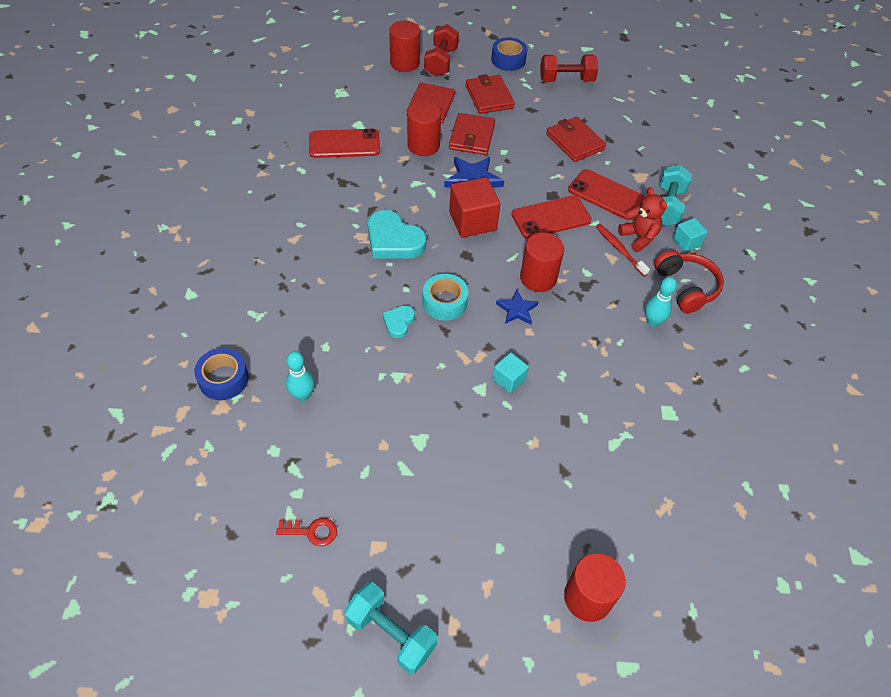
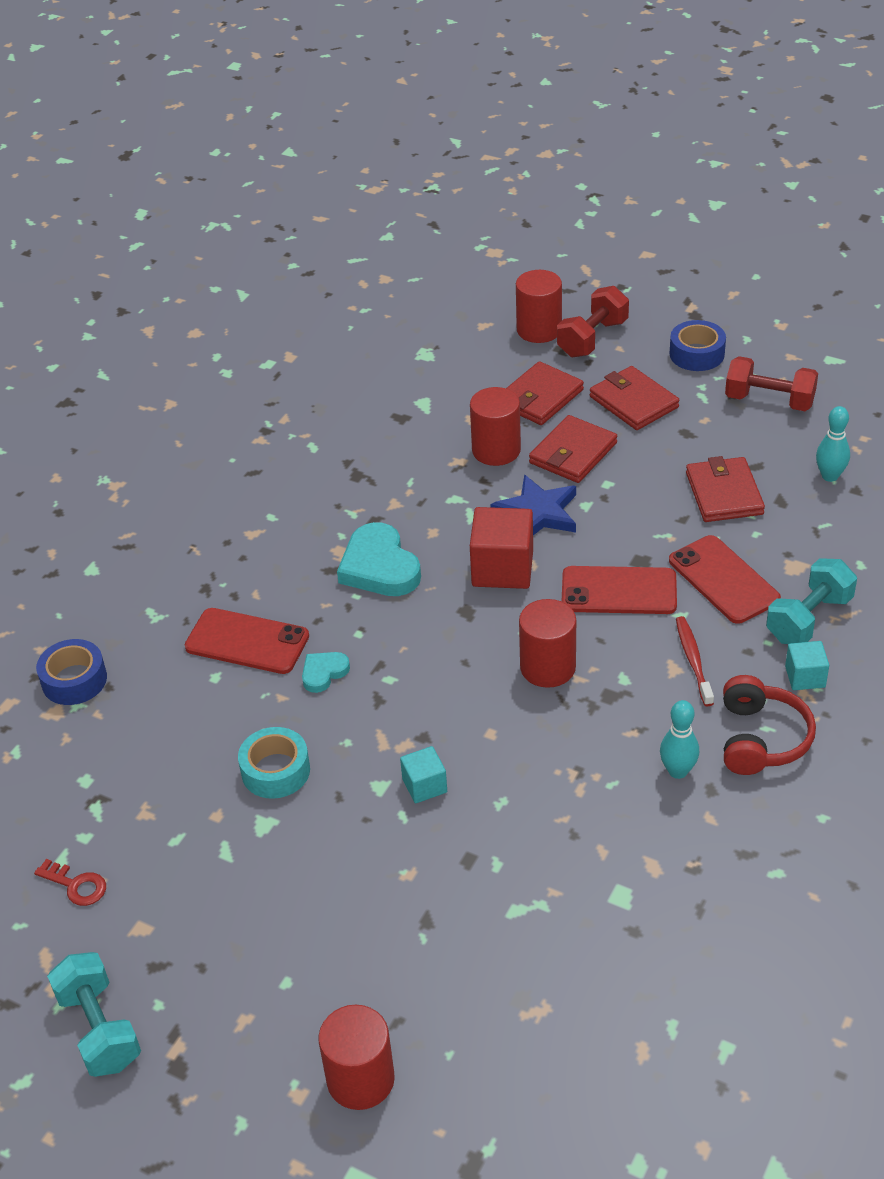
camera: 30 degrees right, 10 degrees down
(302, 395) = (154, 726): turquoise bowling pin -> turquoise bowling pin (830, 476)
(344, 144) = (389, 425): red phone -> red phone (247, 641)
(444, 302) = (399, 664): turquoise tape -> turquoise tape (275, 771)
(489, 97) = (633, 402): red wallet -> red wallet turned 45 degrees counterclockwise
(517, 309) = (491, 700): blue star -> none
(639, 237) = (734, 651): red teddy bear -> none

